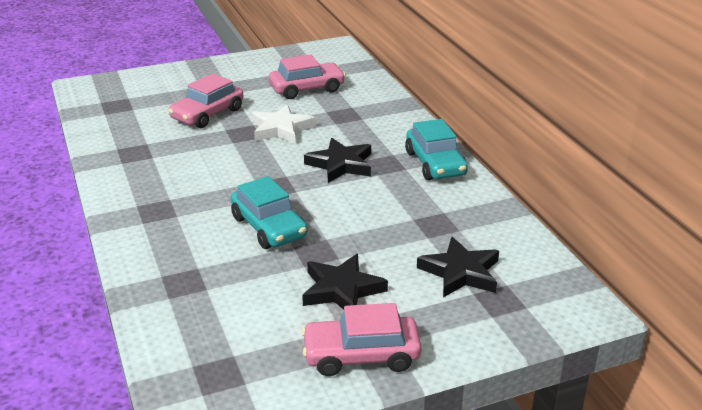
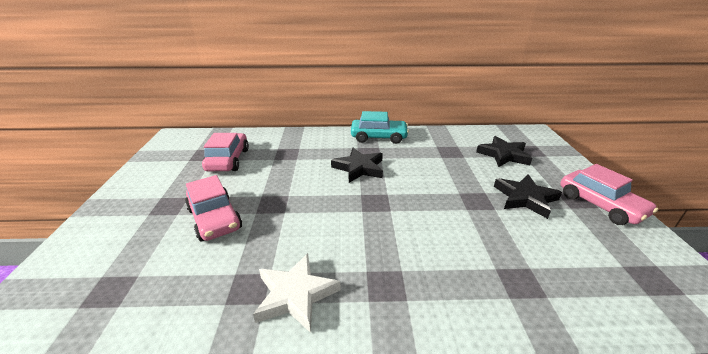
camera: 70 degrees left, 0 degrees up
(269, 227) = (438, 216): turquoise car -> none
(281, 129) = (283, 183): white star -> white star (295, 294)
(361, 355) = (600, 205): pink car -> pink car turned 45 degrees counterclockwise

